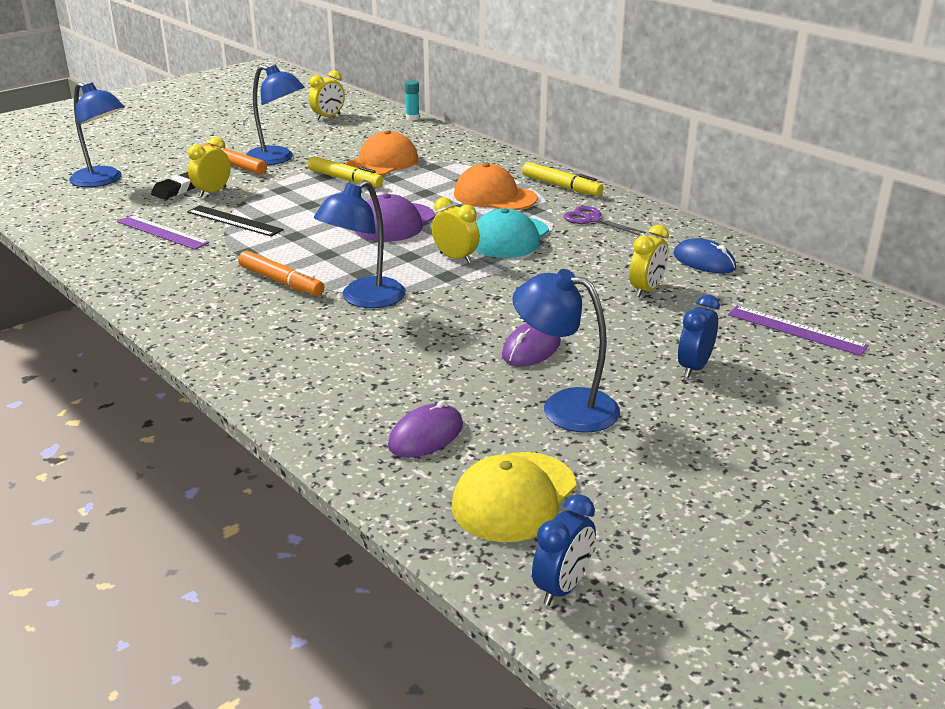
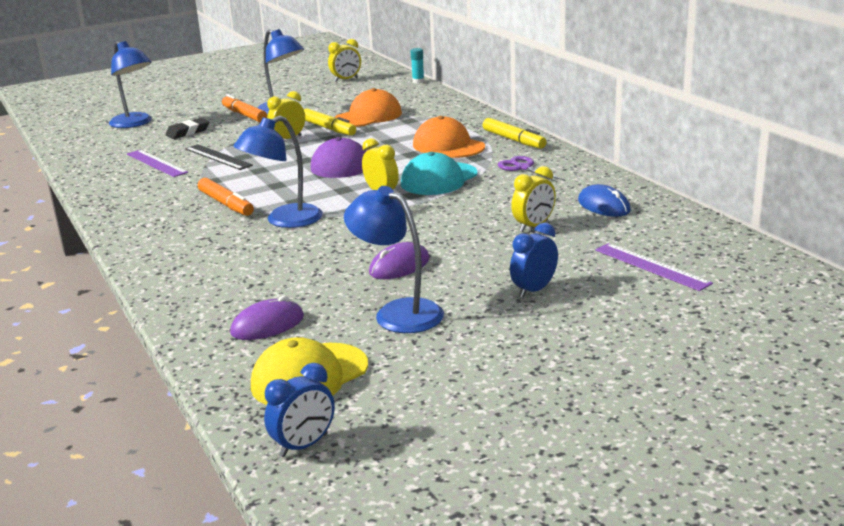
camera: 15 degrees right, 5 degrees down
(212, 192) = (214, 135): yellow clock -> yellow clock (288, 139)

